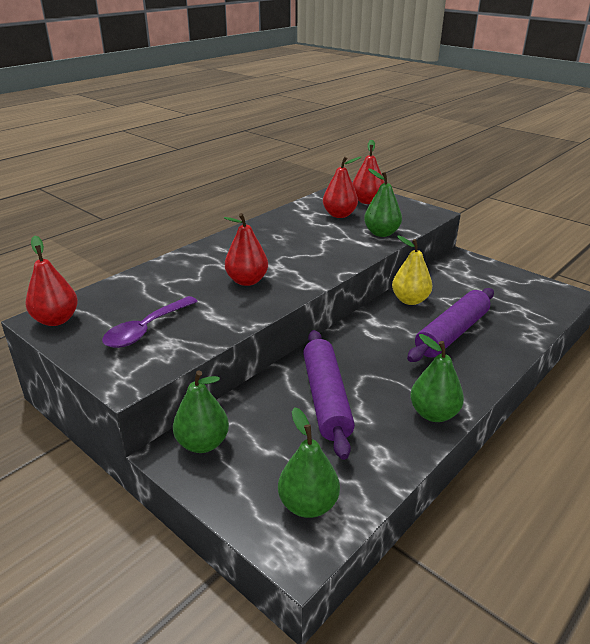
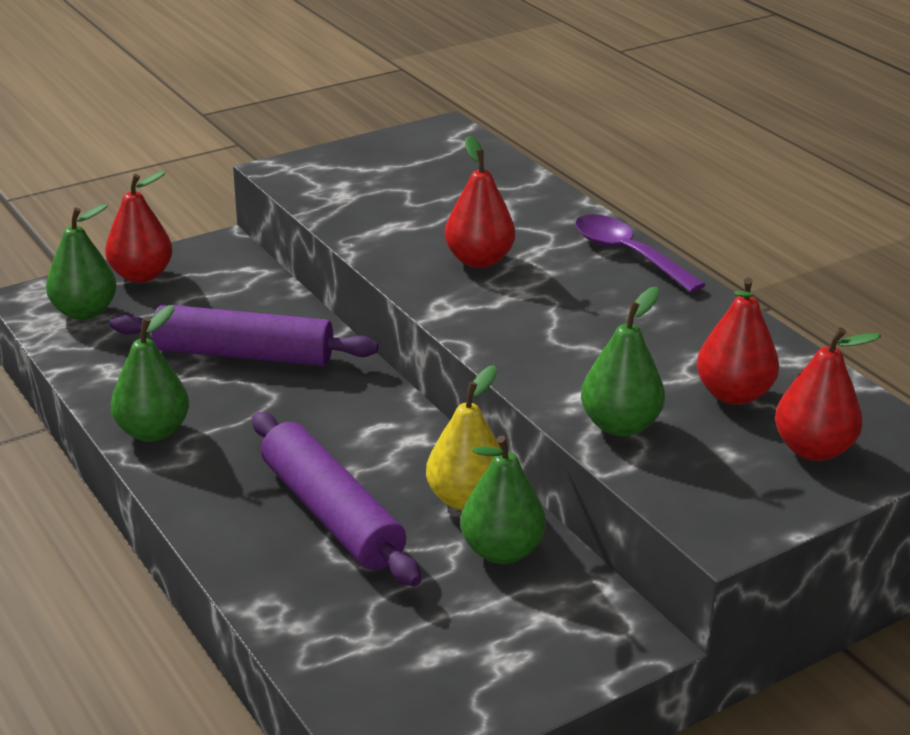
camera: 105 degrees right, 0 degrees up
(56, 320) = (438, 136): red pear -> red pear (141, 275)
(146, 329) = (383, 184): purple spoon -> purple spoon (628, 255)
(202, 443) = (223, 264): green pear -> green pear (502, 551)

